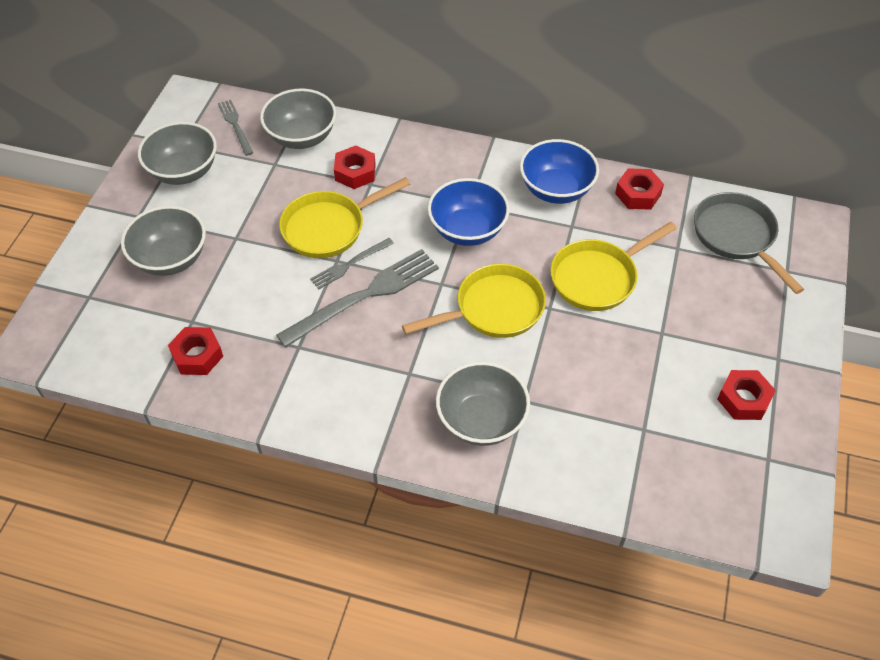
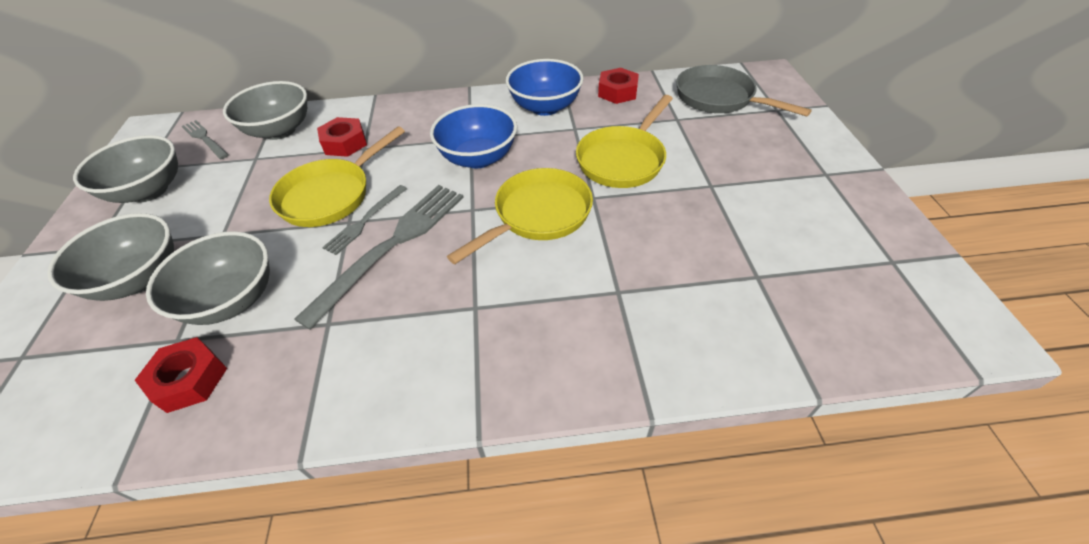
camera: 20 degrees left, 5 degrees down
(481, 420) = (582, 330): grey bowl -> grey bowl (232, 300)
(743, 399) = (826, 216): red nut -> none

